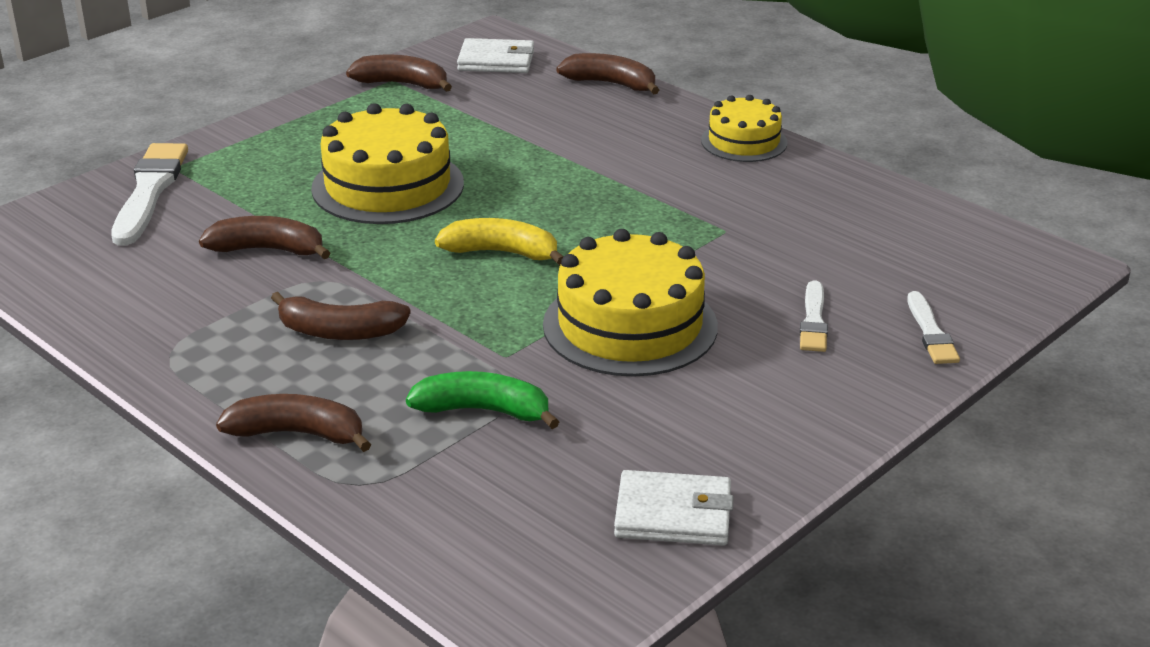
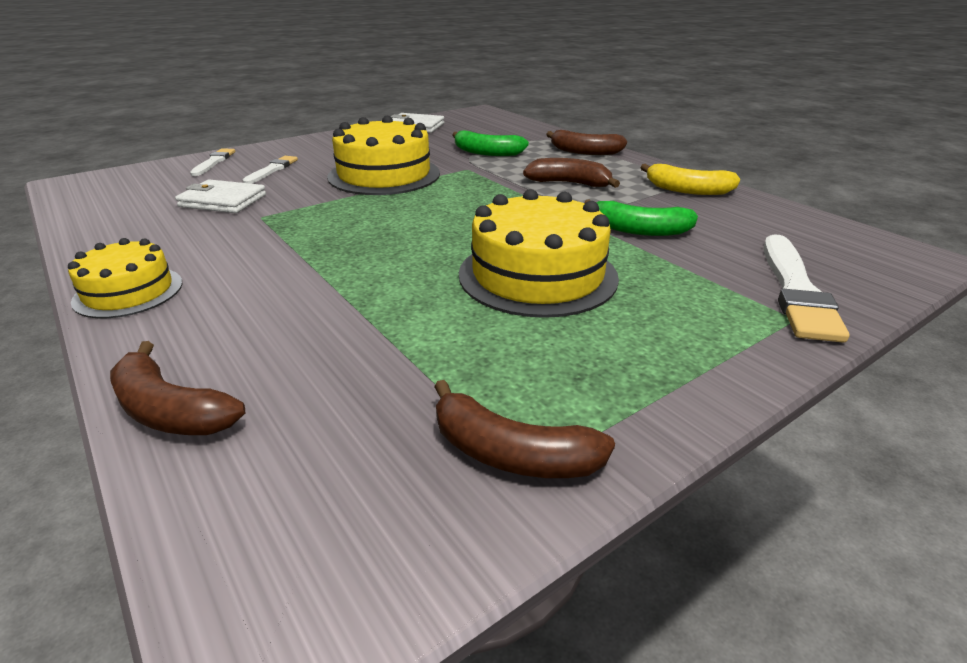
camera: 170 degrees left, 0 degrees up
(268, 250) = (639, 230): brown banana -> green banana
(496, 61) = (315, 510): white wallet -> white wallet (223, 201)
(501, 253) = (447, 215): yellow banana -> yellow banana (687, 190)

